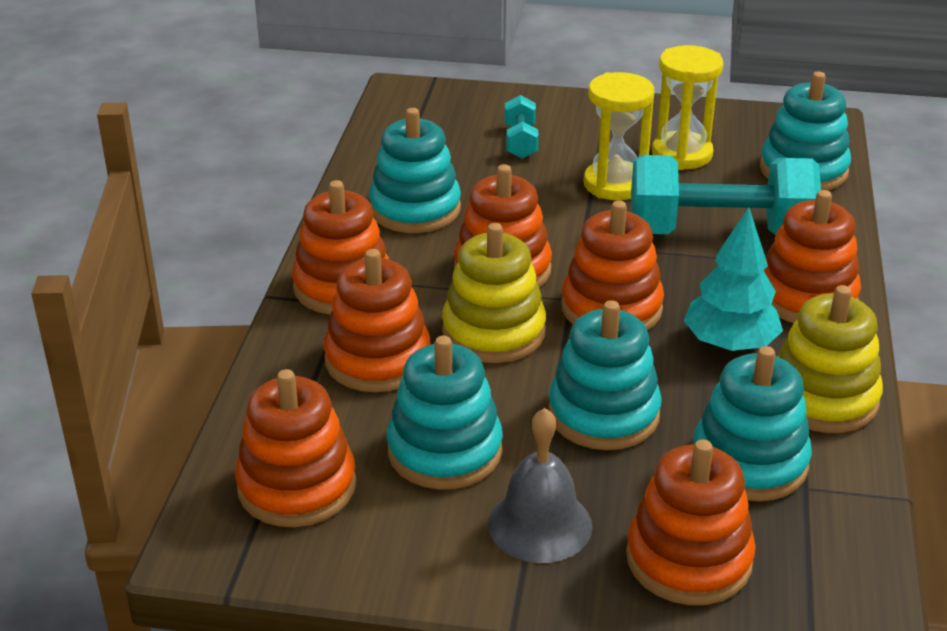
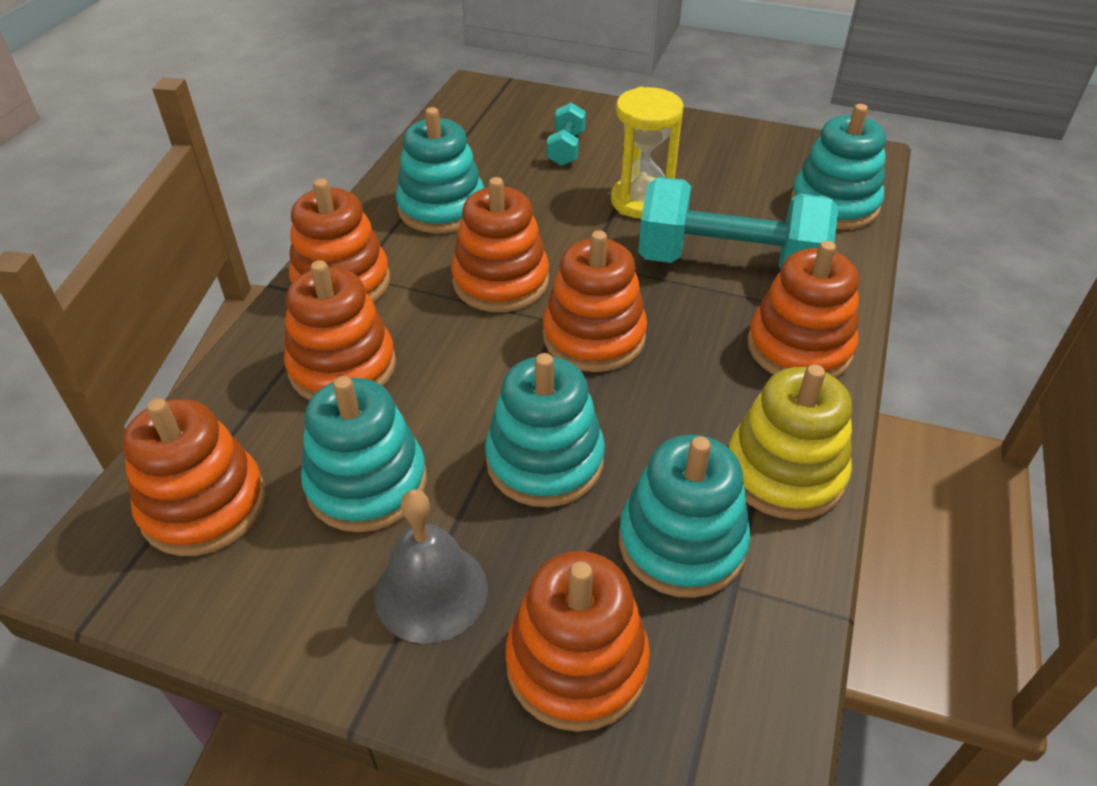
camera: 10 degrees right, 10 degrees up
(493, 332) = (467, 350): yellow stacking toy -> none
(681, 154) = (717, 176): yellow hourglass -> none
(730, 344) = (703, 393): turquoise tree -> none

